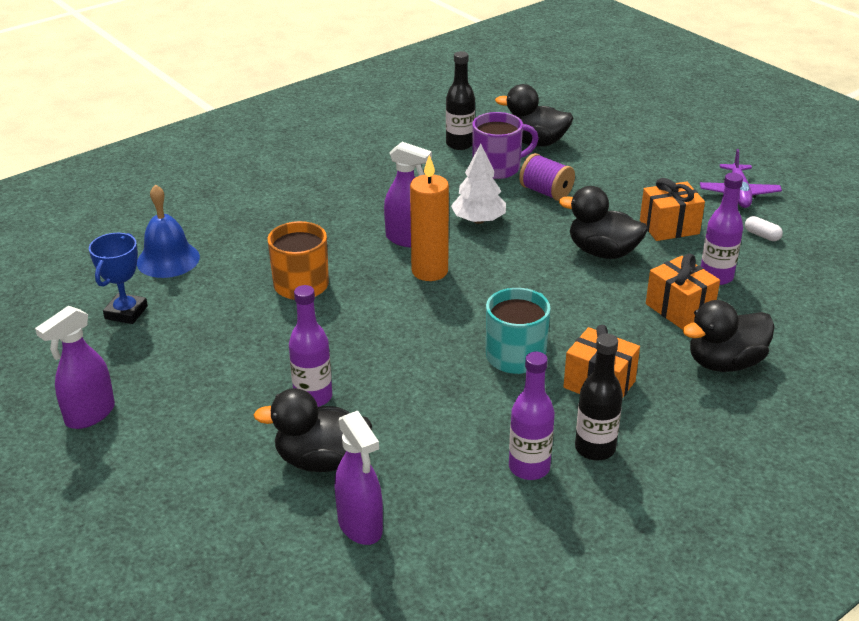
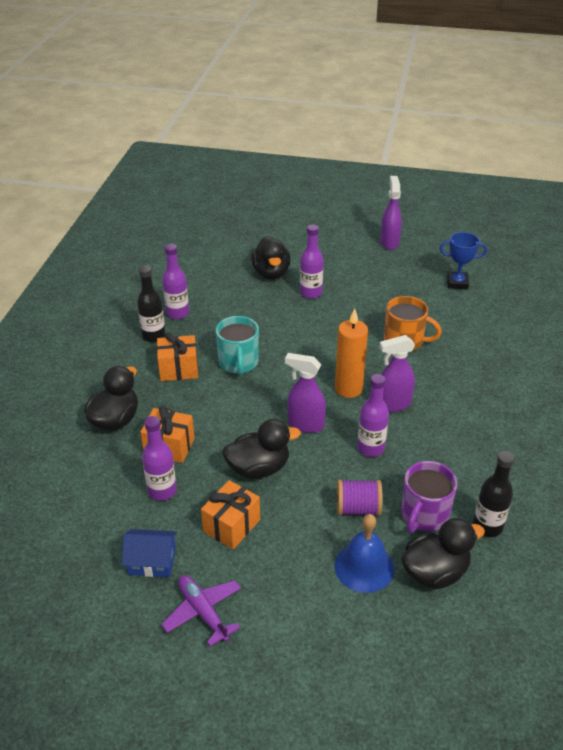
camera: 140 degrees right, 5 degrees up
(126, 312) = (457, 283): blue trophy -> blue trophy turned 60 degrees counterclockwise
(168, 259) = (493, 317): blue bell -> blue bell (364, 567)
(321, 460) = (271, 273): black duck -> black duck turned 120 degrees clockwise
(360, 526) = (225, 261): purple spray bottle -> purple spray bottle (305, 424)
(478, 220) = (370, 448): white tree -> purple bottle
(762, 235) = (152, 561): white capsule -> blue house

